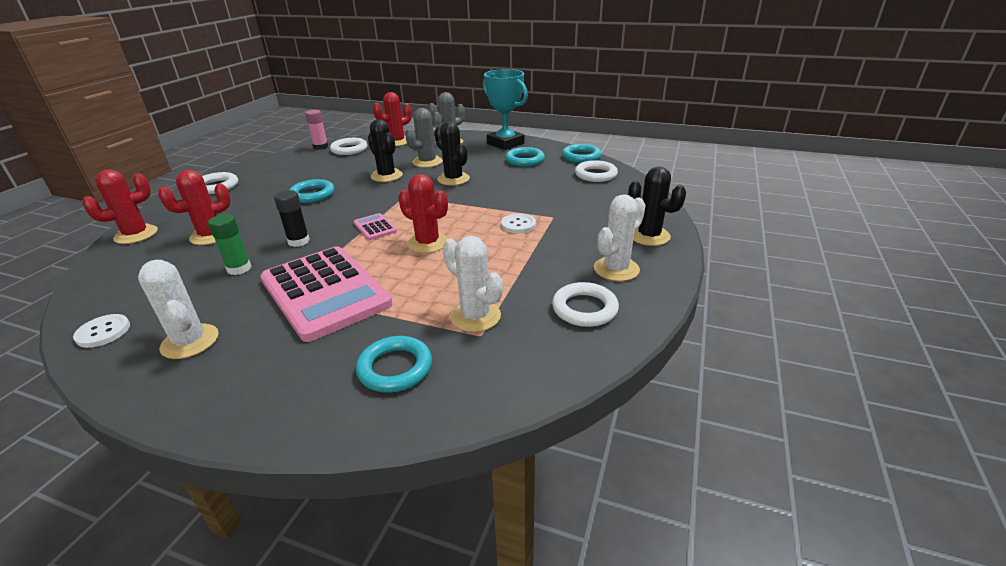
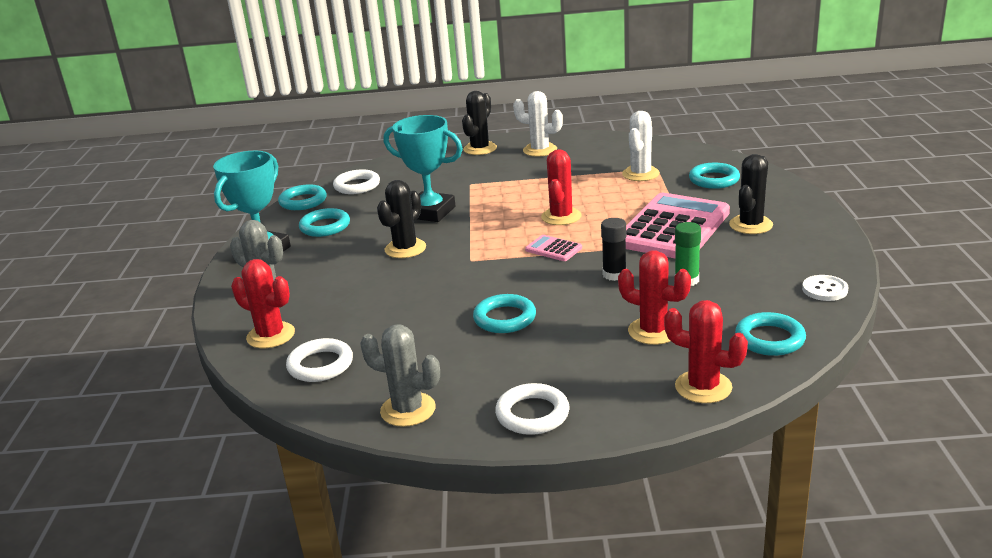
camera: 110 degrees left, 5 degrees down
(118, 275) = (769, 339): none -> turquoise ring
(190, 341) = (782, 249): white cactus -> none
(320, 147) = (316, 400): pink glue stick -> none
(375, 227) = (553, 249): pink calculator -> pink calculator turned 90 degrees clockwise
(386, 176) = (416, 292): black cactus -> black cactus (750, 225)
(427, 162) = (354, 282): grey cactus -> grey cactus (408, 410)
(507, 194) = (430, 212): none -> turquoise trophy
(518, 225) = (496, 192): white button -> none
(584, 309) = (598, 150): white ring -> none

